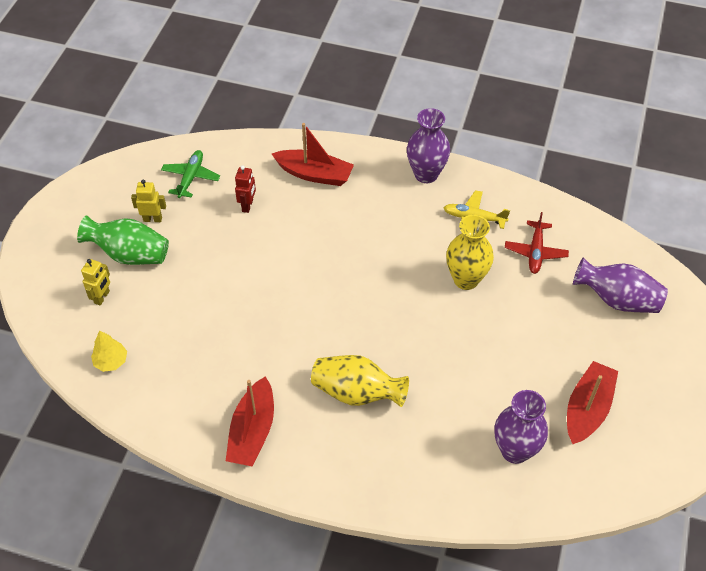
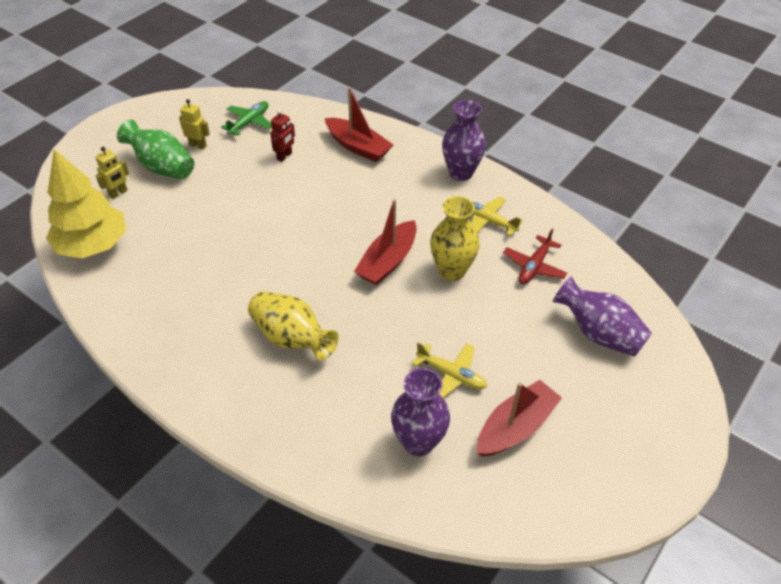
camera: 20 degrees right, 5 degrees down
(111, 361) = (93, 245): yellow tree -> yellow tree, size x2.23
(252, 431) = (177, 341): red boat -> red boat (388, 261)
(513, 380) = (451, 375): none -> yellow plane

